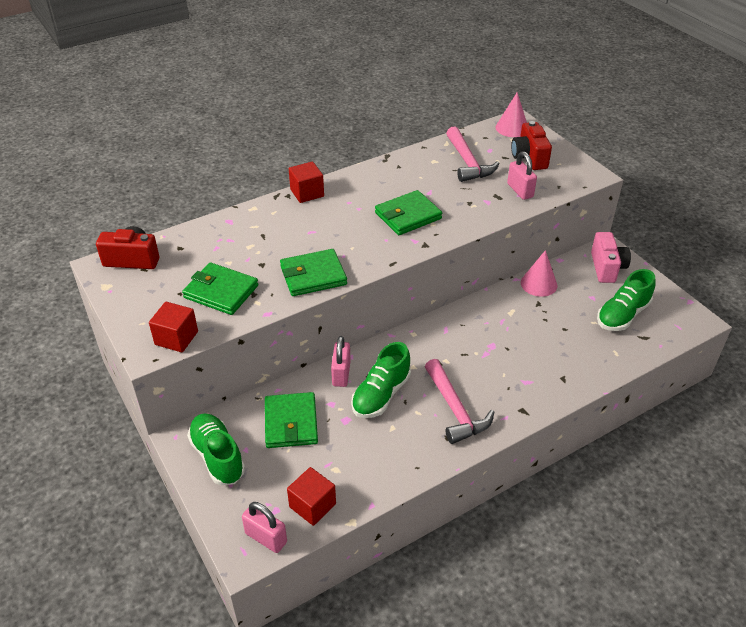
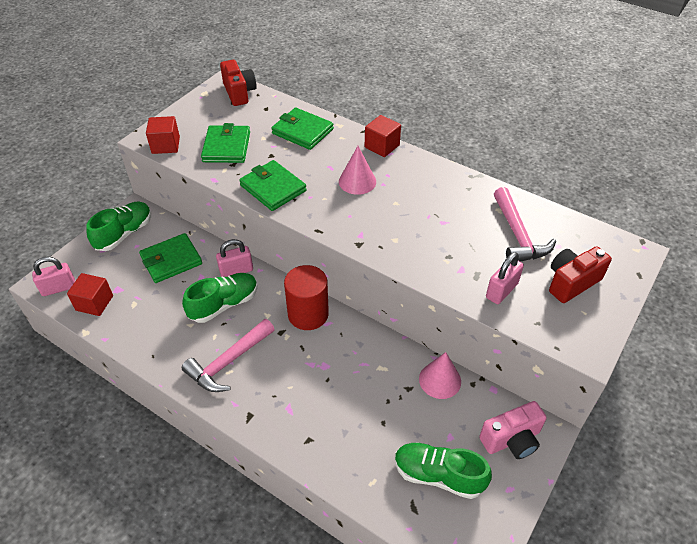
camera: 65 degrees right, 5 degrees up
(266, 538) = (59, 288): pink padlock -> pink padlock turned 60 degrees clockwise
(381, 395) = (224, 304): green shoe -> green shoe turned 135 degrees clockwise
(408, 216) = (394, 219): green wallet -> green wallet (302, 131)
(428, 338) = (308, 314): none -> red cylinder
(468, 162) = (518, 235): pink hammer -> pink hammer turned 60 degrees counterclockwise
(512, 128) = (617, 252): pink cone -> pink cone (357, 181)

